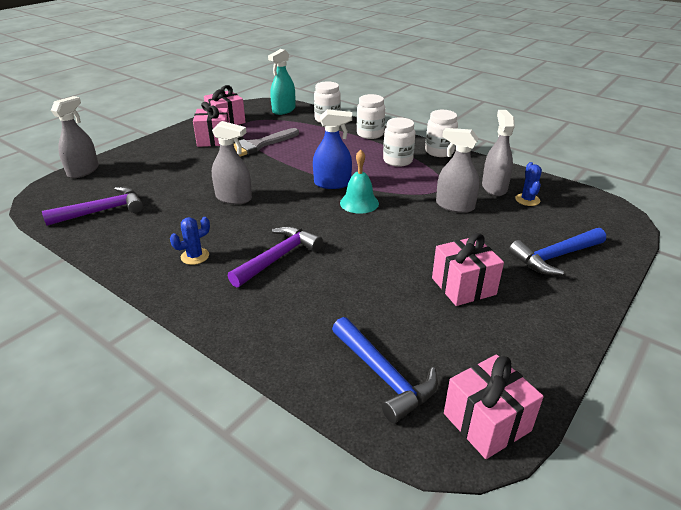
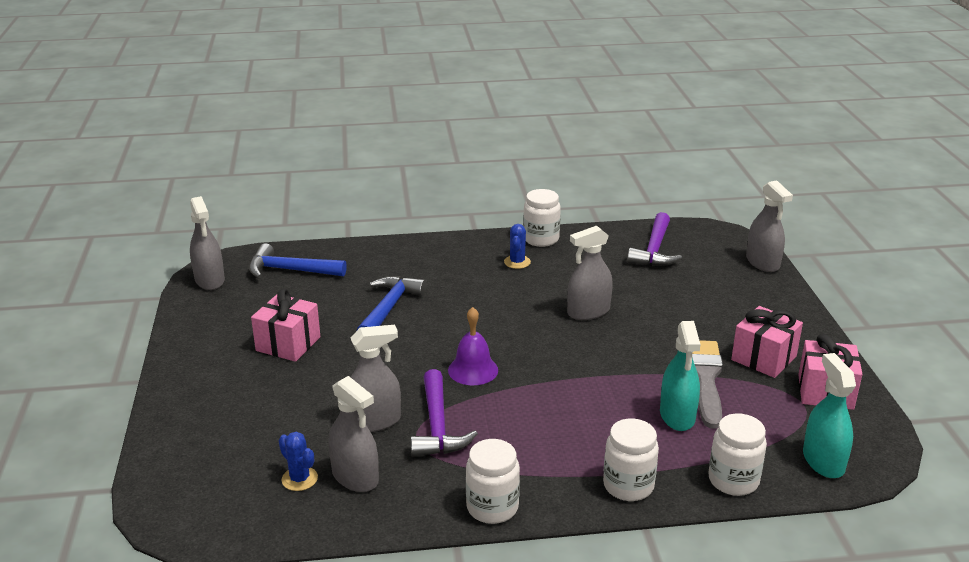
camera: 135 degrees right, 5 degrees down
(278, 257) = (458, 291): purple hammer -> purple hammer (437, 426)
(301, 141) = (677, 416): none -> turquoise spray bottle
(332, 183) = (534, 377): blue spray bottle -> none
(359, 203) = (473, 370): turquoise bell -> purple bell
(397, 160) = (519, 454): white jar -> white jar (541, 239)
(486, 422) = (209, 280): pink gift -> grey spray bottle
(555, 257) = (223, 413): blue hammer -> blue hammer (389, 308)

